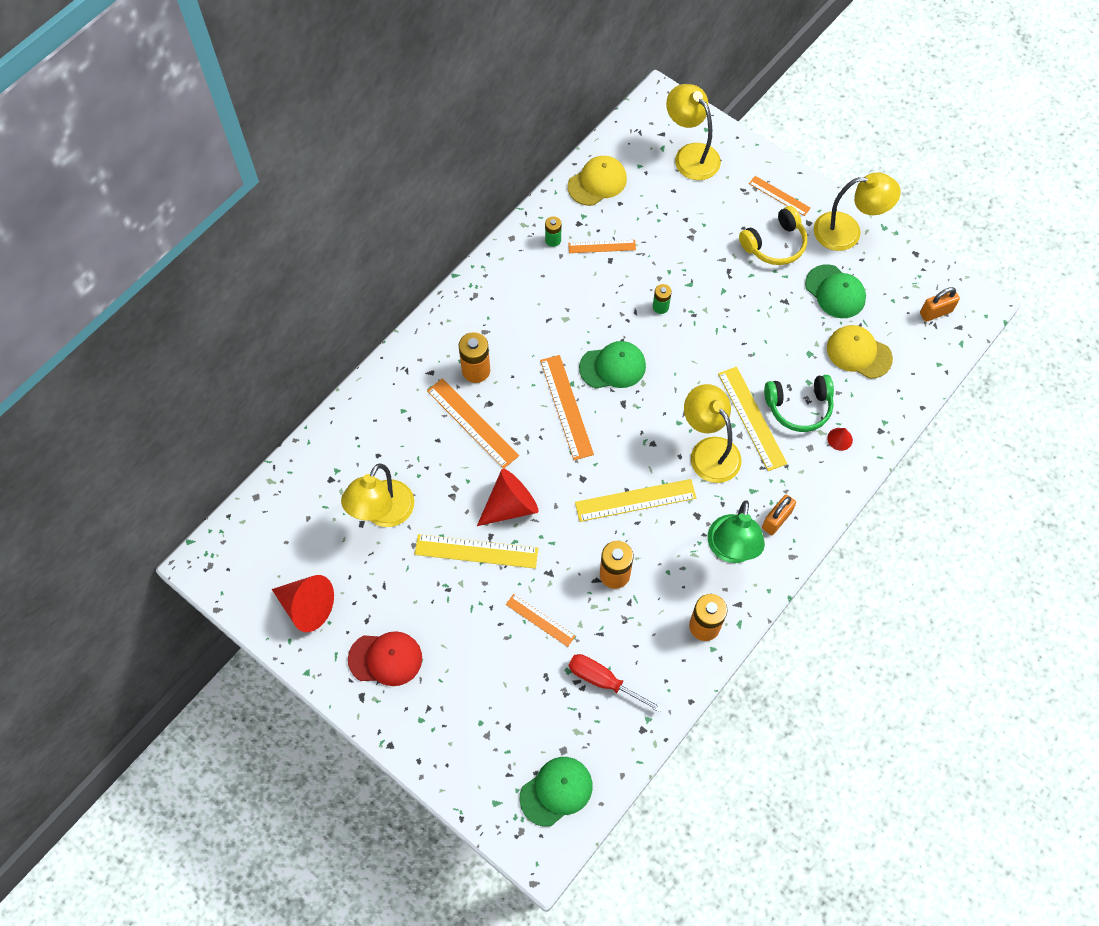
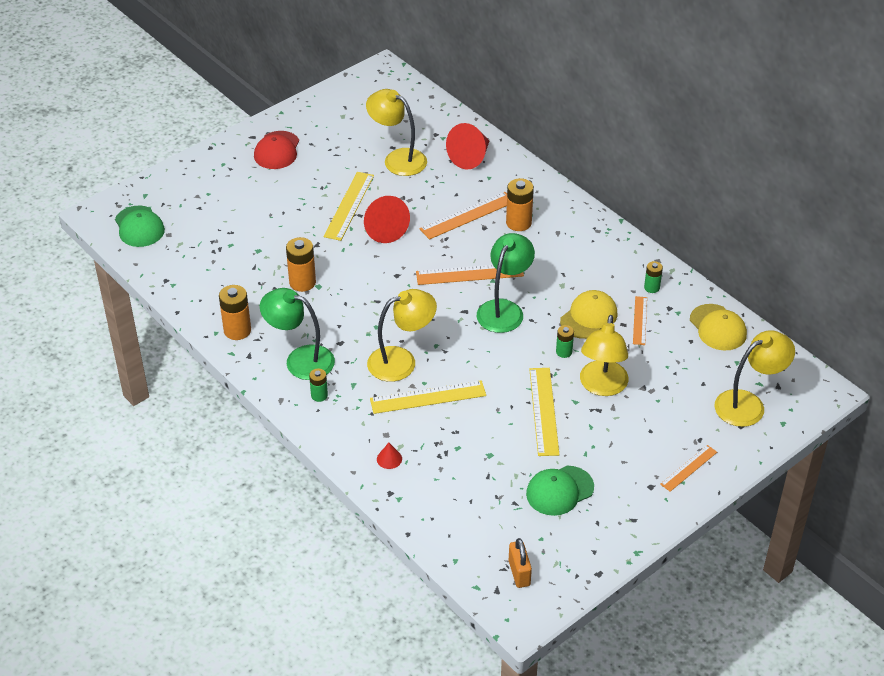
camera: 100 degrees right, 20 degrees down
(307, 606) = (332, 115): red cone -> red cone (470, 157)
(540, 620) = (278, 234): orange ruler -> none
(604, 681) = (213, 264): red screwdriver -> none
(612, 367) = (504, 309): green cap -> green lamp
(635, 500) = (366, 305): yellow ruler -> yellow ruler (544, 411)
(775, 244) = (626, 452): yellow headphones -> none
(776, 520) = (319, 395): orange padlock -> green battery
(799, 407) = (431, 434): green headphones -> none
(847, 232) = (634, 517): yellow lamp -> yellow lamp (602, 386)
(858, 353) = (482, 494): yellow cap -> yellow cap (589, 317)

